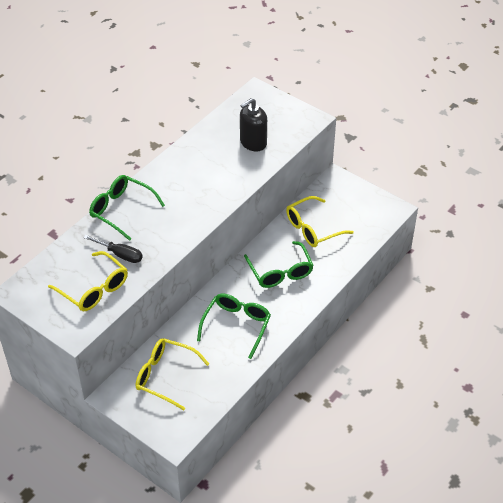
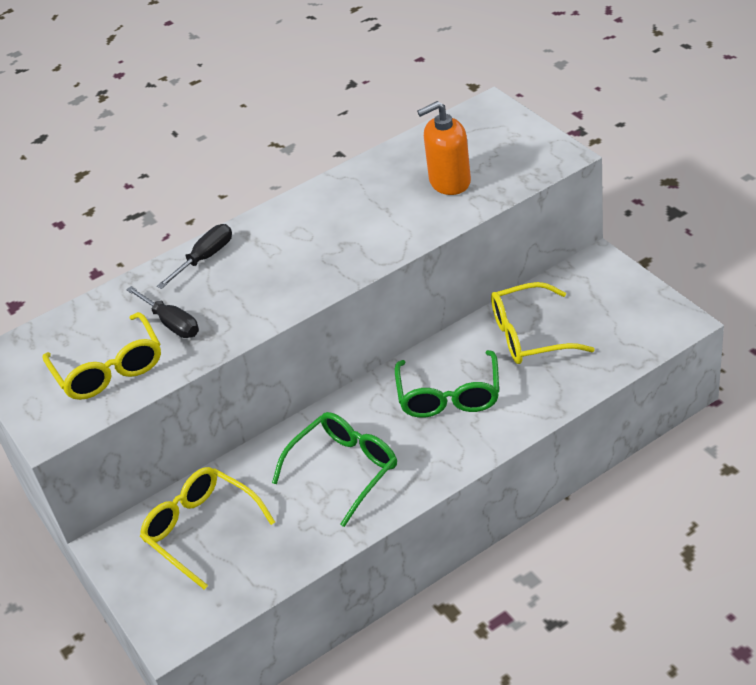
camera: 25 degrees right, 5 degrees down
(121, 210) = (205, 258): green glasses -> black screwdriver
(253, 142) = (449, 182): black soap dispenser -> orange soap dispenser

